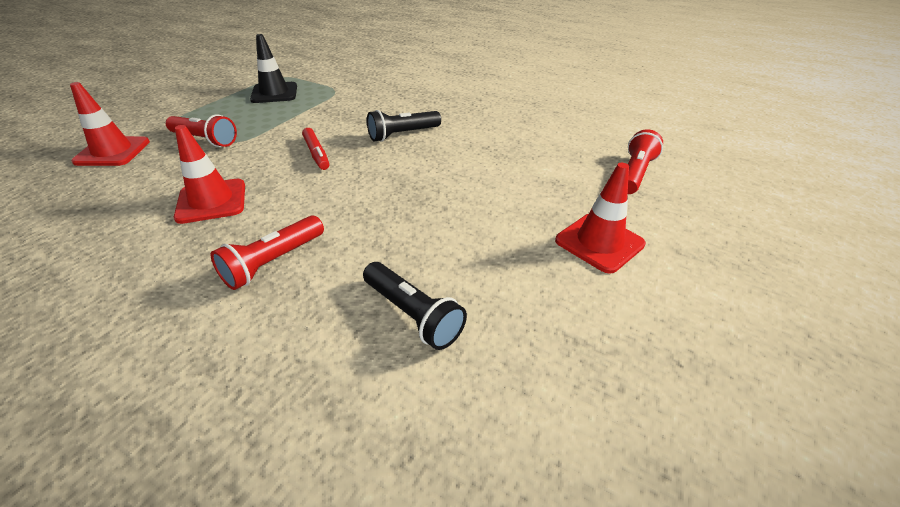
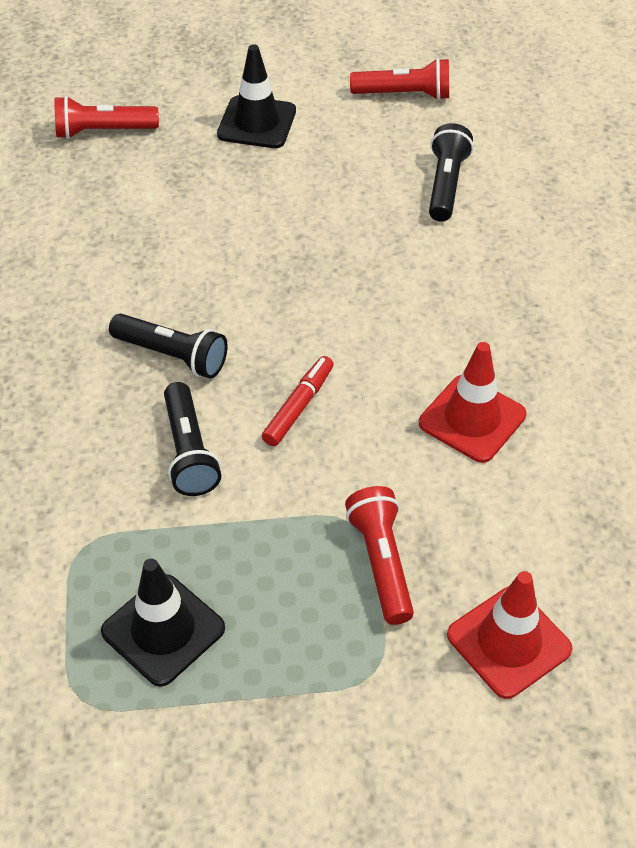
camera: 125 degrees left, 10 degrees up
(273, 262) = (487, 297): red flashlight -> red flashlight (404, 95)
(340, 120) = (189, 452): none -> black flashlight
(599, 242) = (257, 123): red traffic cone -> black traffic cone

